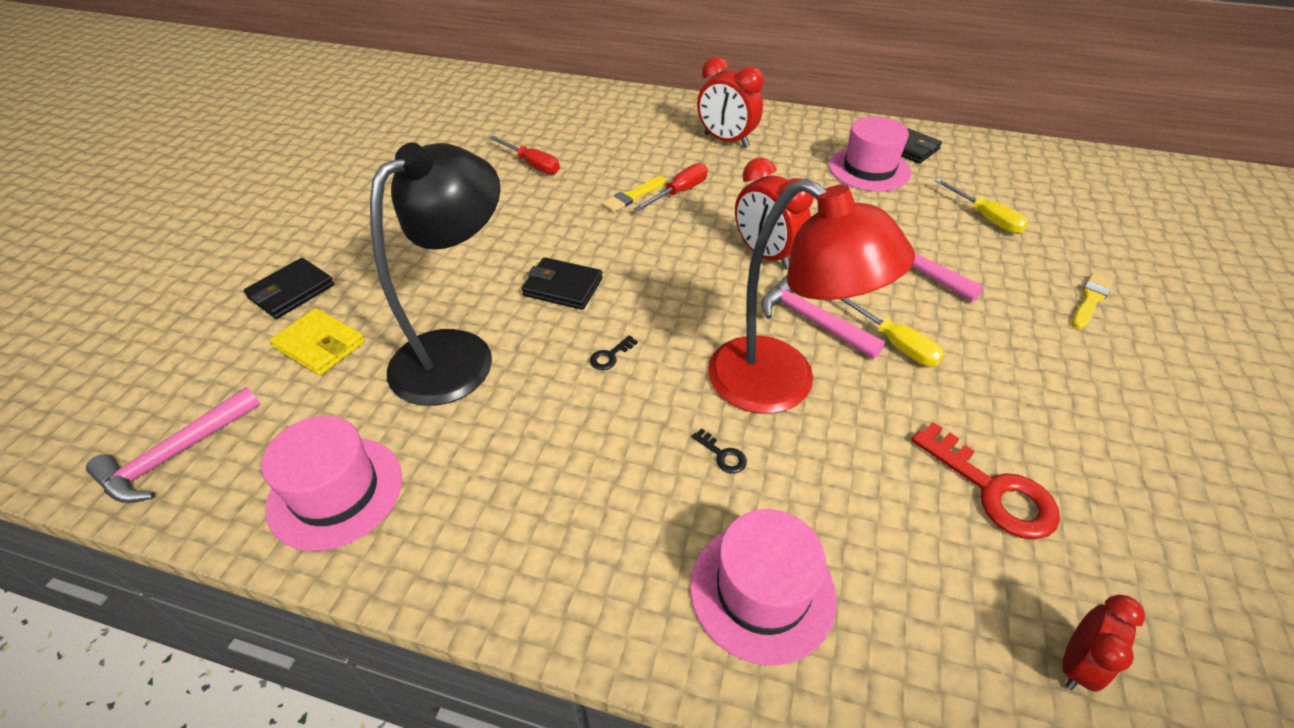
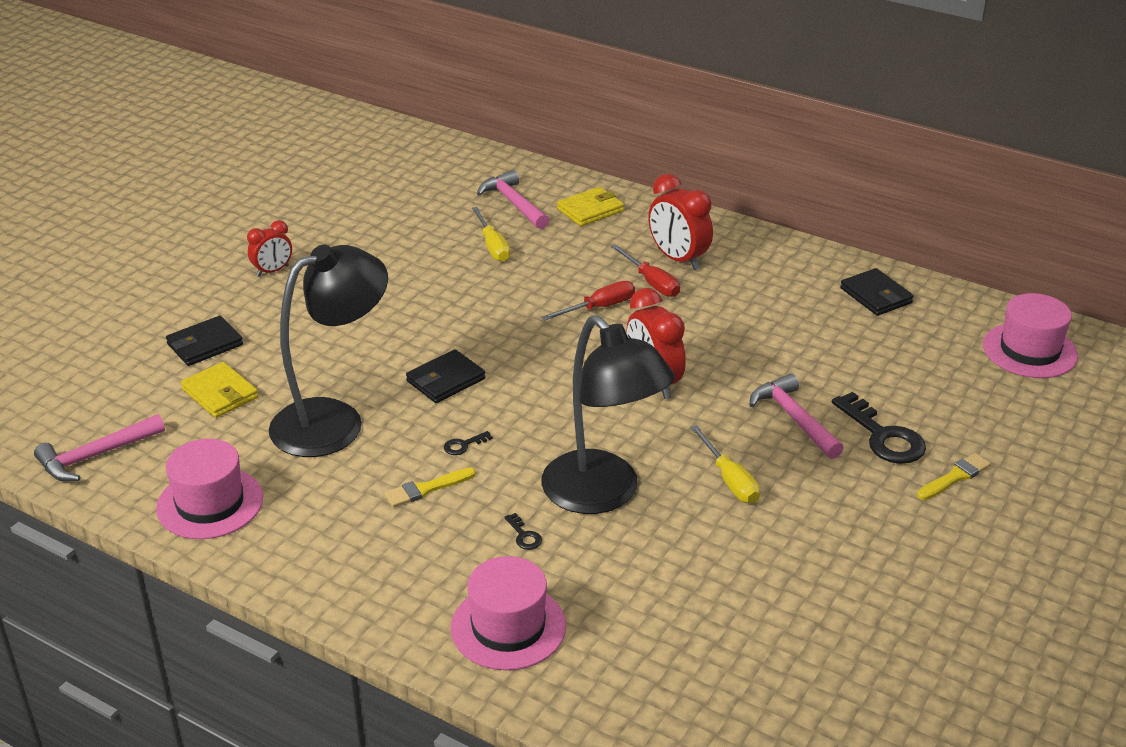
camera: 15 degrees right, 10 degrees down
(532, 165) = (462, 256): red screwdriver -> red screwdriver (651, 282)
(563, 287) = (445, 380): black wallet -> black wallet turned 75 degrees counterclockwise
(630, 111) = (590, 210): none -> yellow wallet
(633, 196) = (550, 304): yellow brush -> yellow brush (426, 489)
(780, 385) = (603, 494): red lamp -> black lamp
(812, 320) = (663, 448): pink hammer -> pink hammer (513, 203)
(869, 169) = (816, 313): pink hat -> pink hat (1029, 350)
(985, 218) = (908, 383): yellow screwdriver -> yellow screwdriver (492, 246)
(993, 490) = (738, 602): red key -> none
(1001, 271) = (883, 436): none -> black key
(1076, 663) = (721, 715): red clock -> red clock (272, 271)

